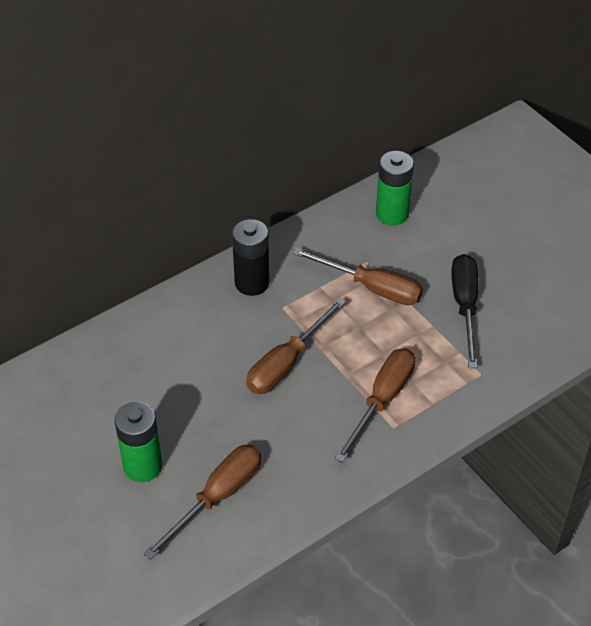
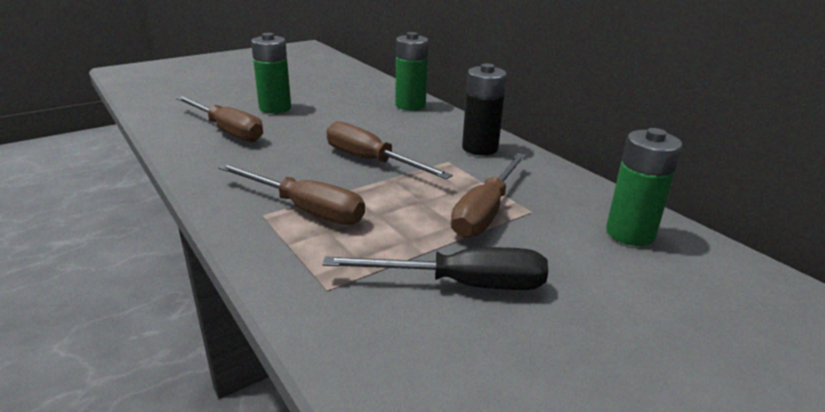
camera: 90 degrees right, 20 degrees down
(132, 336) = (410, 105): none -> green battery

